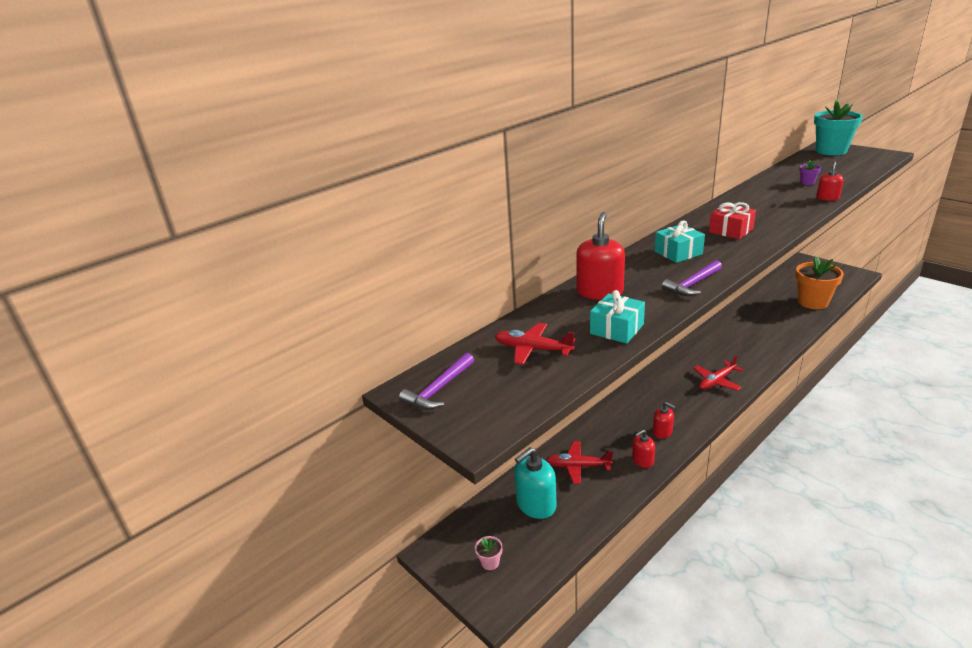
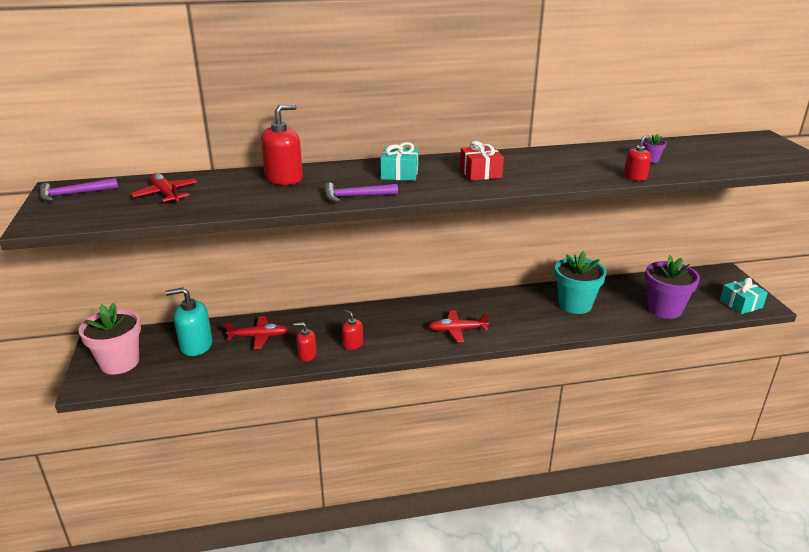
camera: 30 degrees right, 0 degrees up
(490, 562) = (119, 362): pink flower pot -> pink flower pot, size x2.42
(578, 466) = (259, 336): red plane -> red plane turned 135 degrees clockwise
(616, 329) = (239, 203): turquoise gift -> turquoise gift (741, 304)
(662, 432) = (353, 344): red soap dispenser -> red soap dispenser turned 150 degrees clockwise
(813, 302) = (664, 309): orange flower pot -> purple flower pot
(831, 151) = (753, 142): turquoise flower pot -> turquoise flower pot (575, 304)

